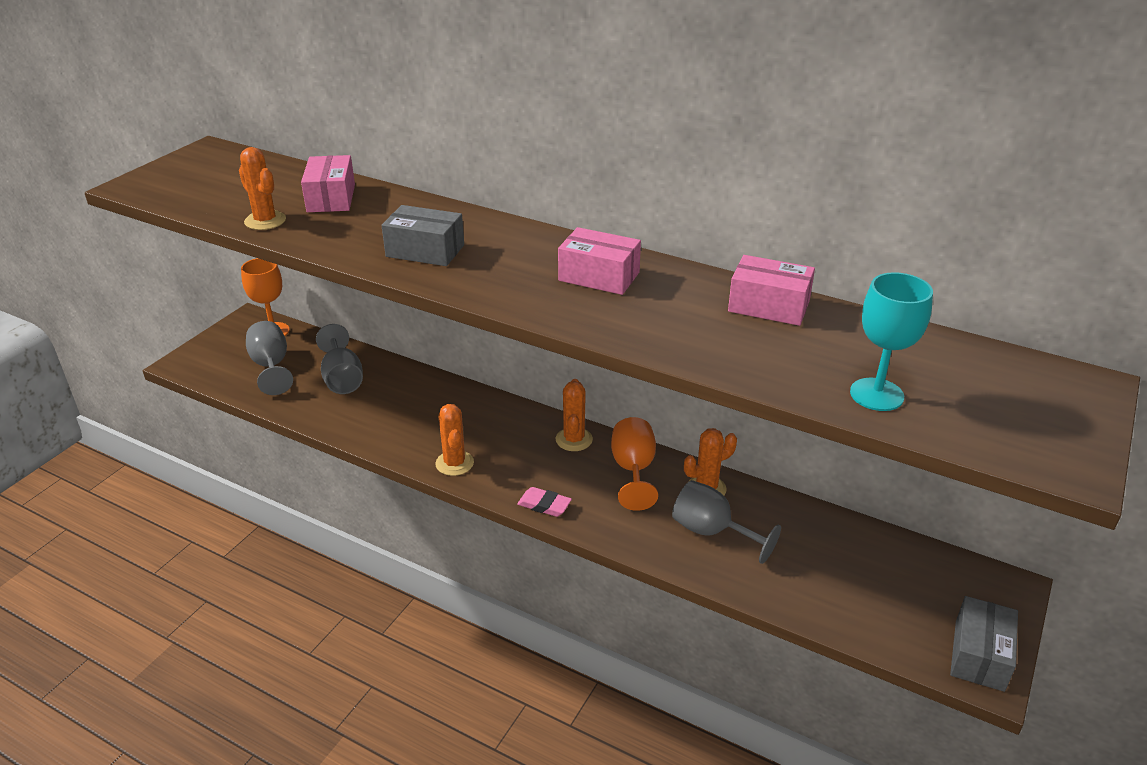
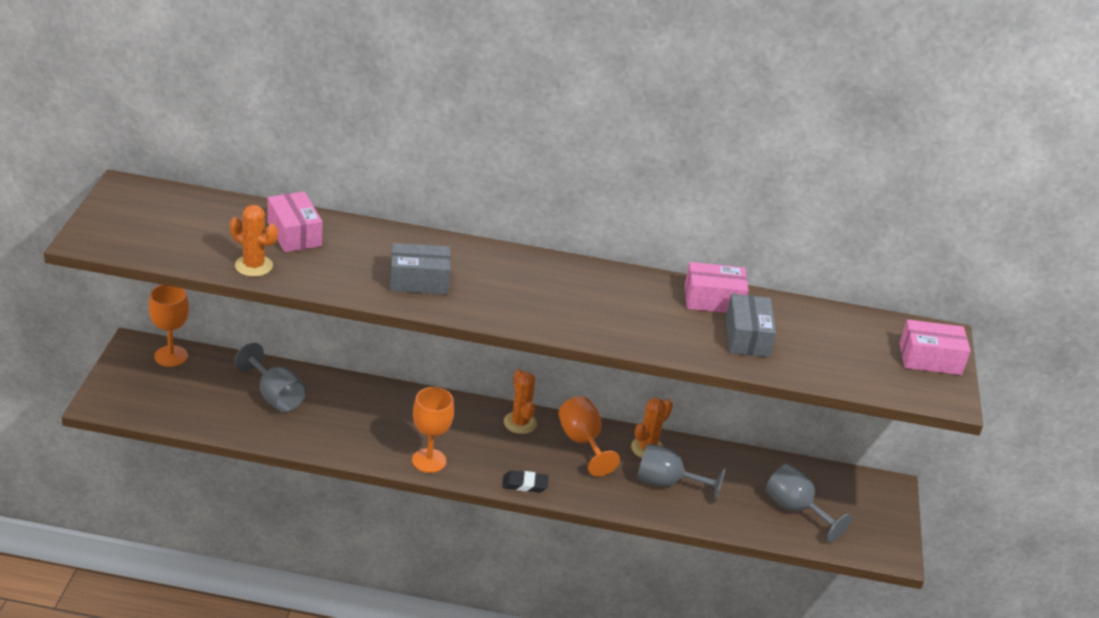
camera: 25 degrees left, 0 degrees up
(271, 366) = (195, 393): grey goblet -> grey goblet (795, 510)
(454, 463) = (429, 461): orange cactus -> orange goblet
(544, 505) = (525, 484): pink eraser -> black eraser
(599, 276) = (574, 289): pink box -> pink box (930, 359)
(876, 394) = (815, 363): turquoise goblet -> none
(979, 655) = (884, 540): grey box -> grey box (747, 337)

